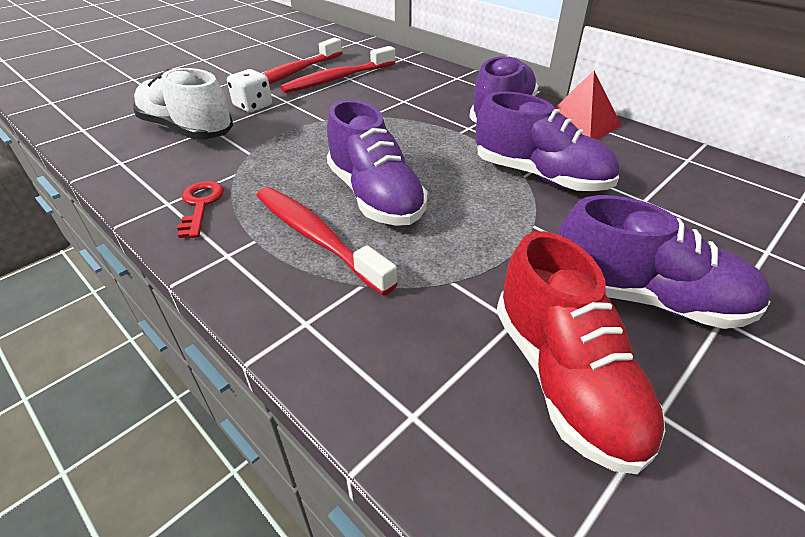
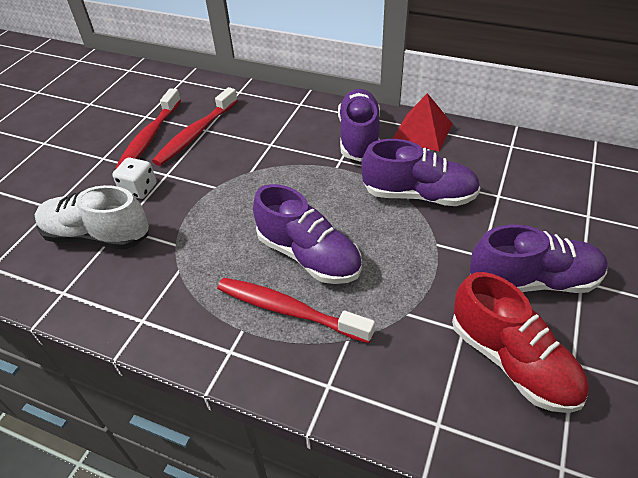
camera: 20 degrees left, 5 degrees up
(201, 205) = (173, 312): red key -> none

